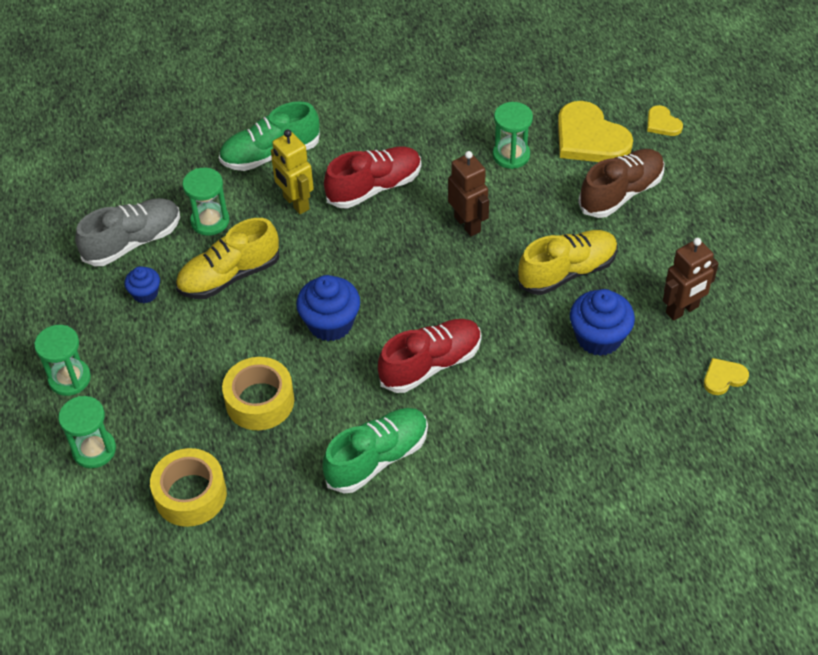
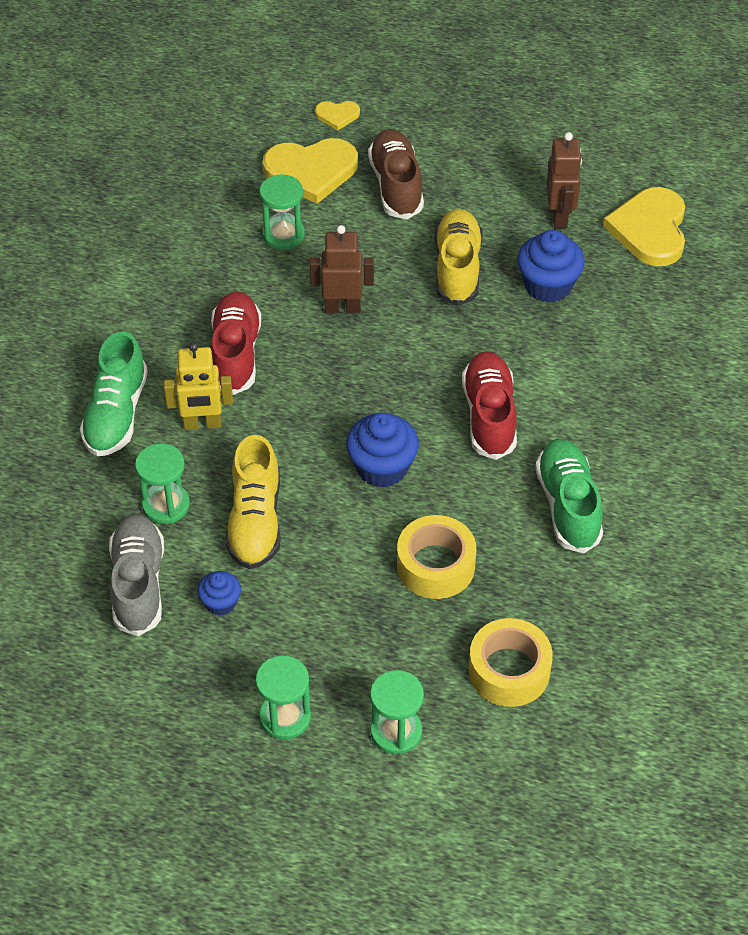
camera: 60 degrees left, 0 degrees up
(723, 378) = (650, 229): yellow heart -> yellow heart, size x2.07

